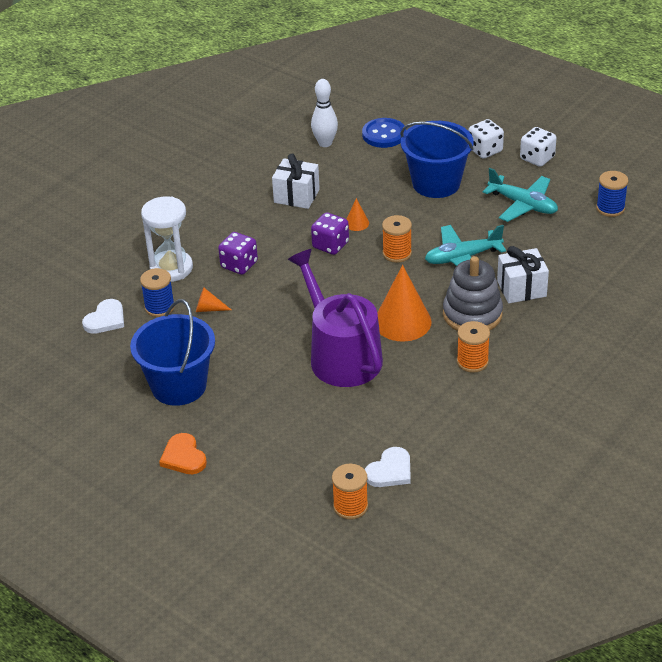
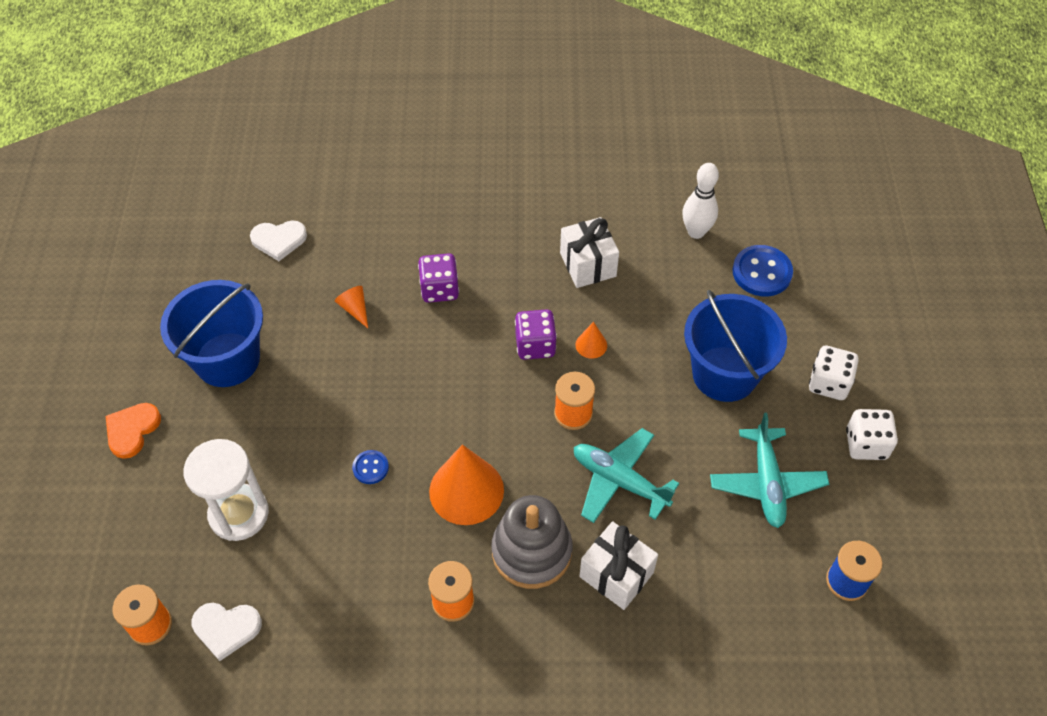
camera: 50 degrees right, 15 degrees up
(159, 307) = (327, 269): blue spool -> none
(171, 268) = (390, 239): white hourglass -> white hourglass (239, 514)
(341, 355) = (370, 468): purple watering can -> blue button

